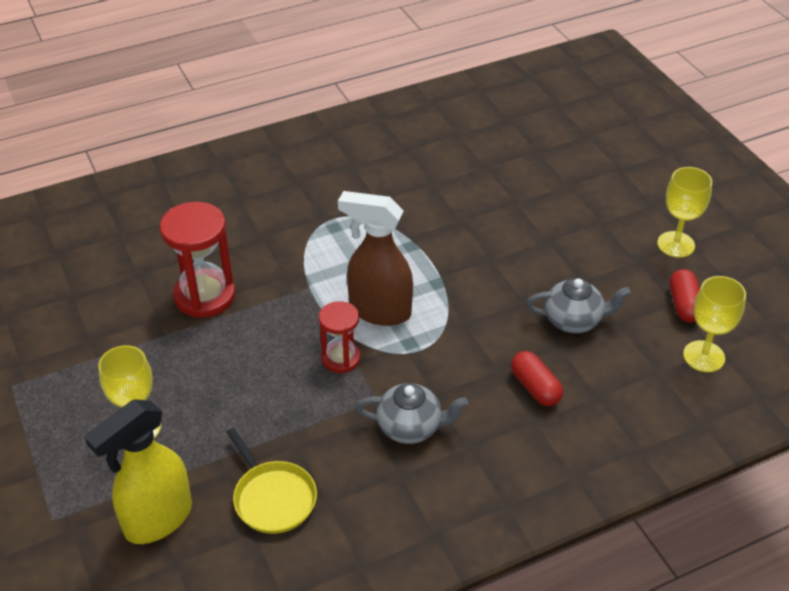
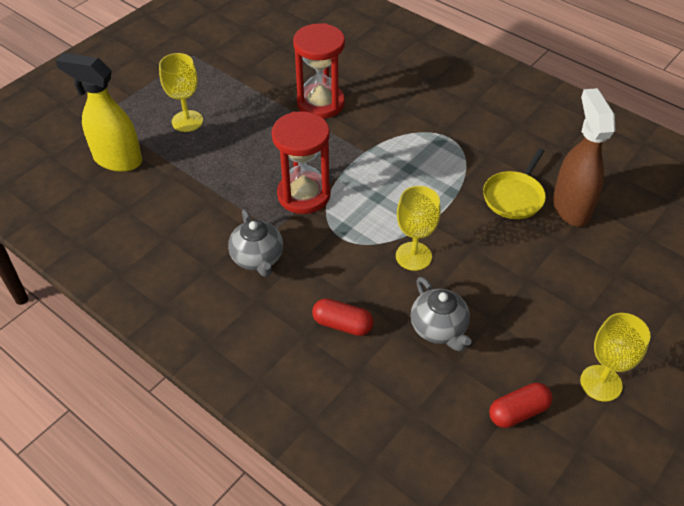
camera: 65 degrees right, 5 degrees up
(273, 498) = (158, 207): yellow pan -> yellow pan (514, 196)
(341, 358) = (304, 195): red hourglass -> red hourglass, size x1.66
(379, 311) = (366, 199): brown spray bottle -> brown spray bottle (571, 207)
(535, 387) = (342, 324): red capsule -> red capsule turned 75 degrees clockwise
(704, 356) = (458, 446): yellow goblet -> yellow goblet (413, 256)

